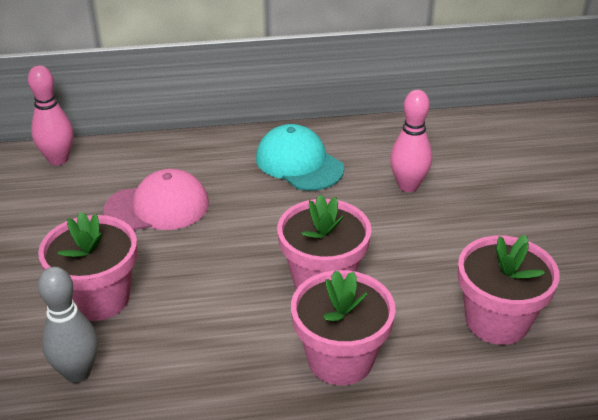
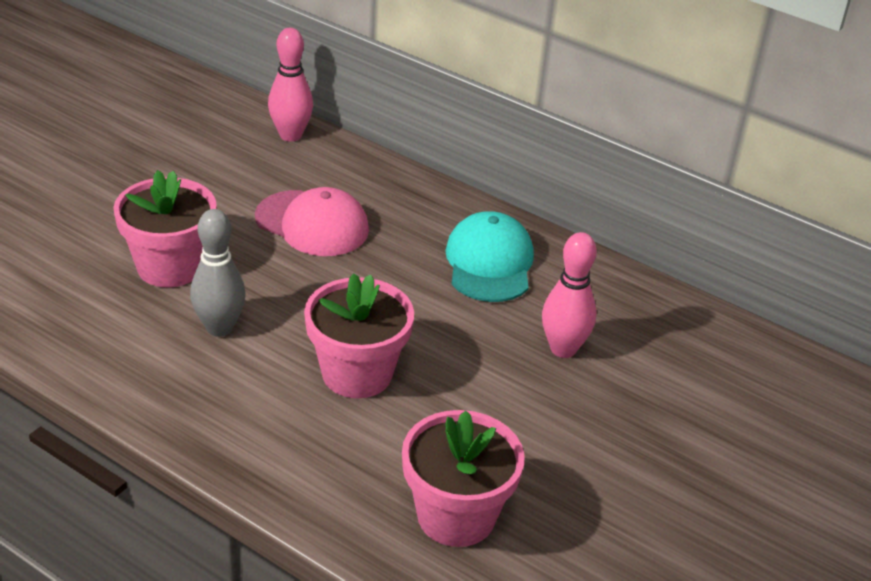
camera: 40 degrees right, 0 degrees up
(77, 373) = (84, 310): grey bowling pin -> grey bowling pin (219, 328)
(340, 359) = (276, 442): pink flower pot -> none

